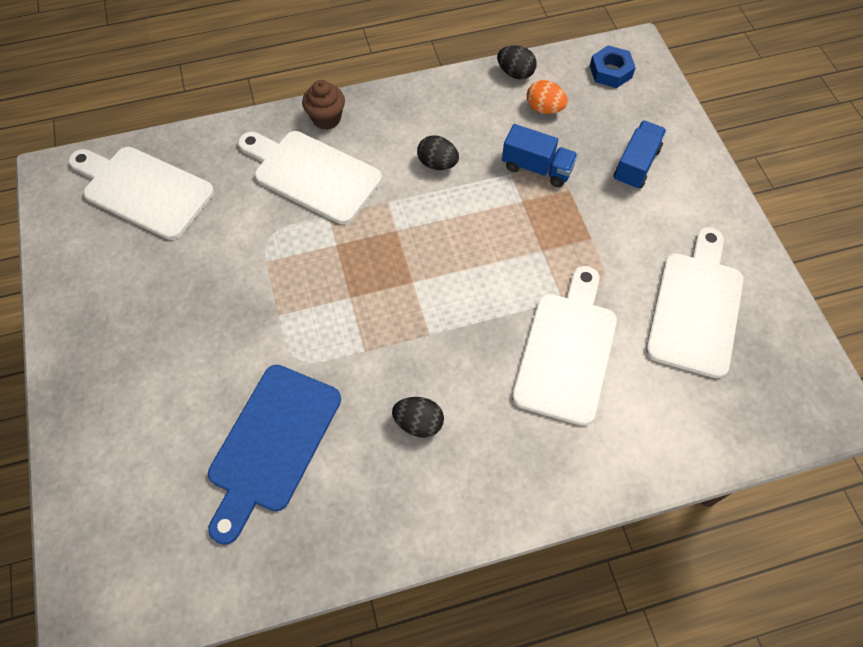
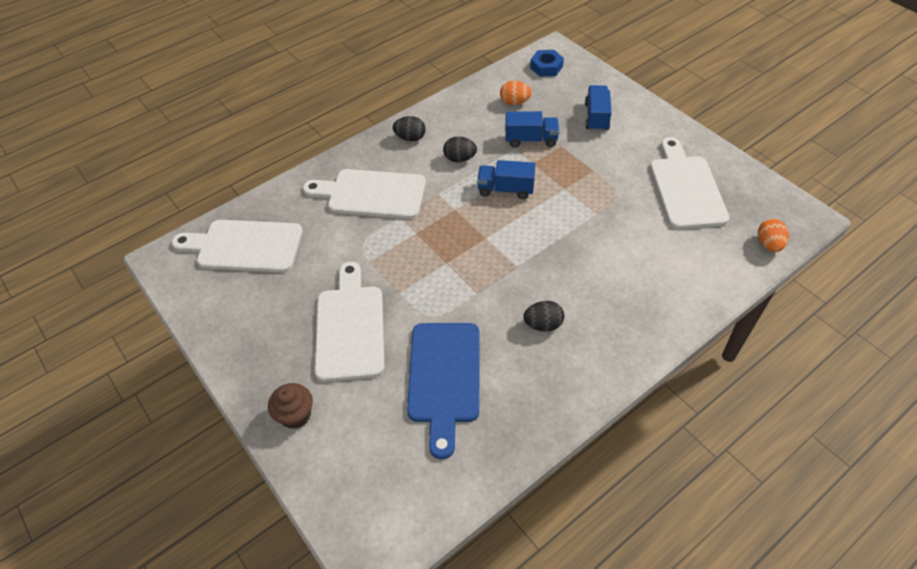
camera: 20 degrees left, 10 degrees down
(326, 118) = (361, 155): brown cupcake -> brown cupcake (295, 415)
(470, 225) = (505, 189): none -> blue truck
(515, 73) = (482, 87): black egg -> black egg (410, 138)
(566, 350) = (617, 243): white cutting board -> white cutting board (350, 327)
(760, 428) = (768, 244): none -> orange egg

